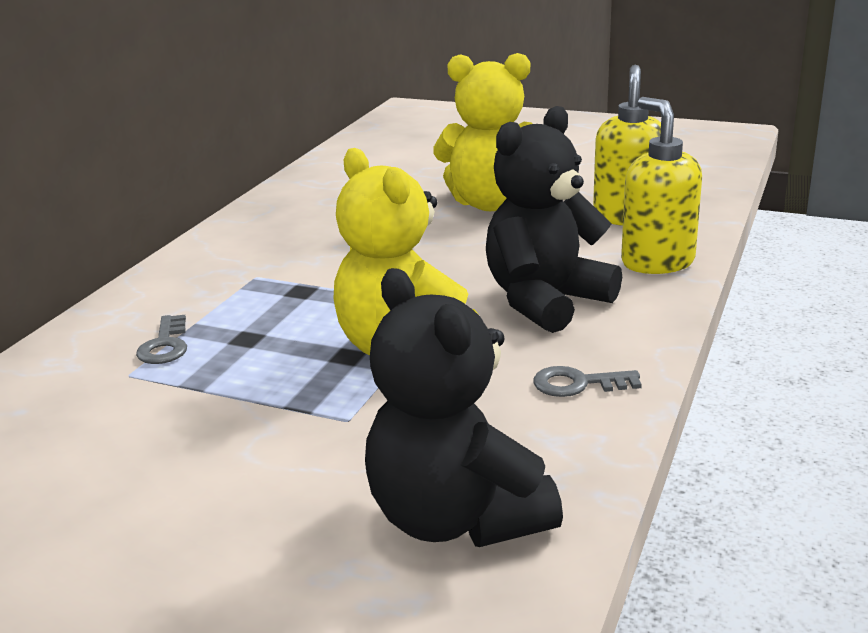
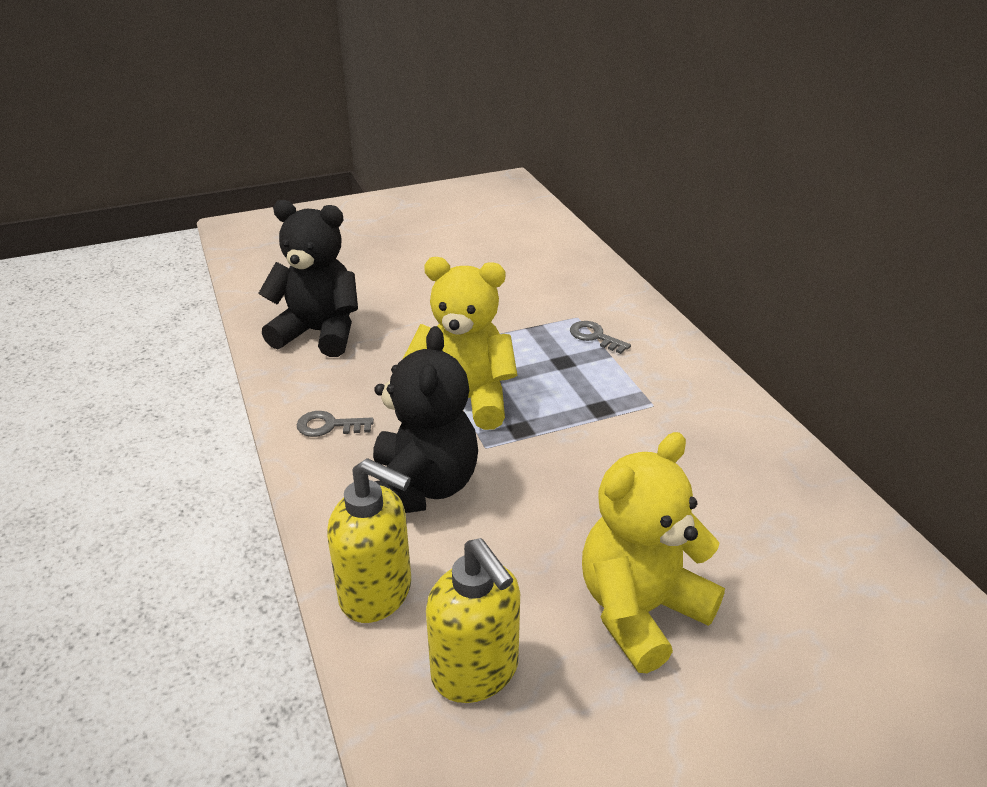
camera: 135 degrees right, 10 degrees up
(578, 384) = (329, 426): grey key -> grey key turned 135 degrees counterclockwise

